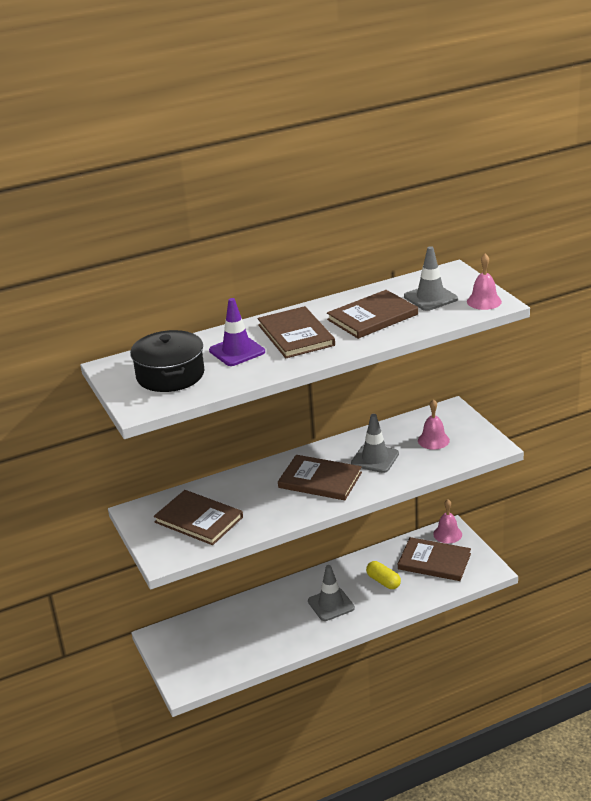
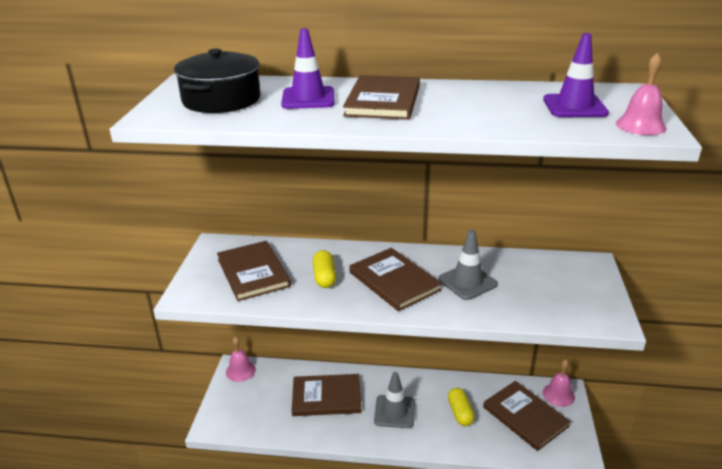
camera: 30 degrees right, 0 degrees up
(262, 499) = (324, 277): none -> yellow capsule
(372, 317) = (485, 106): brown book -> brown book (326, 397)
(430, 298) = (574, 106): grey traffic cone -> purple traffic cone
(433, 440) = (546, 287): pink bell -> pink bell (240, 371)

